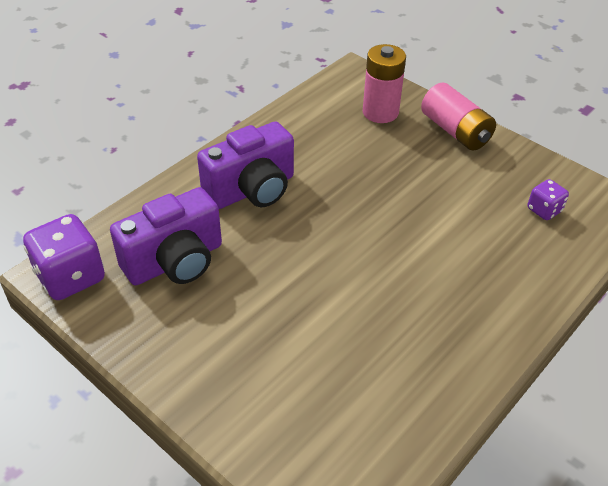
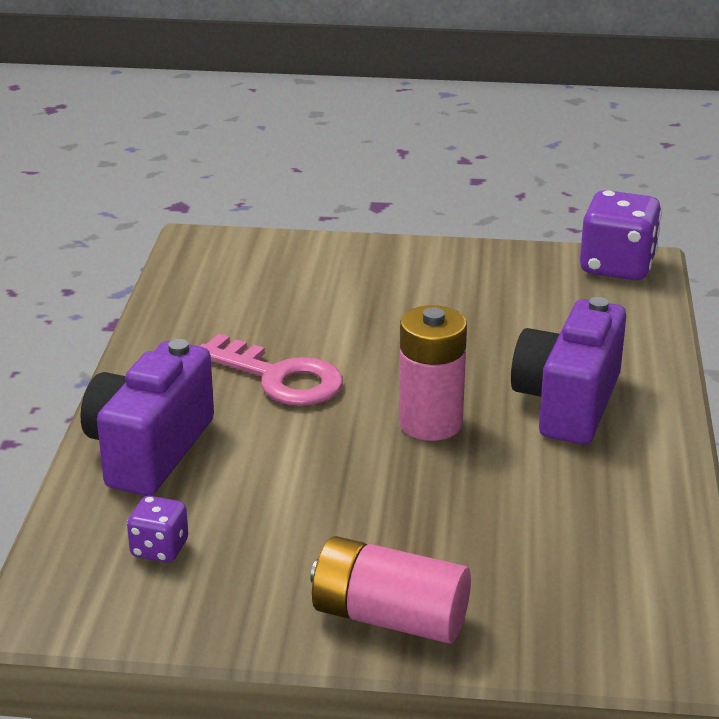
camera: 145 degrees right, 15 degrees down
(175, 261) = (543, 313): purple camera -> purple camera (149, 450)
(380, 112) = (542, 592): pink battery -> pink battery (430, 423)
(397, 296) = (279, 378): none -> pink key

